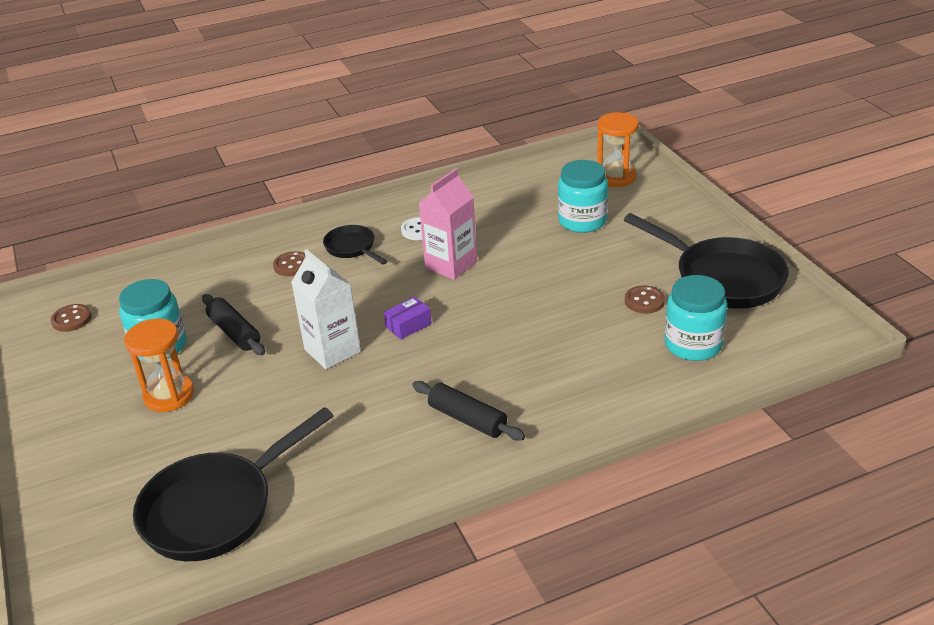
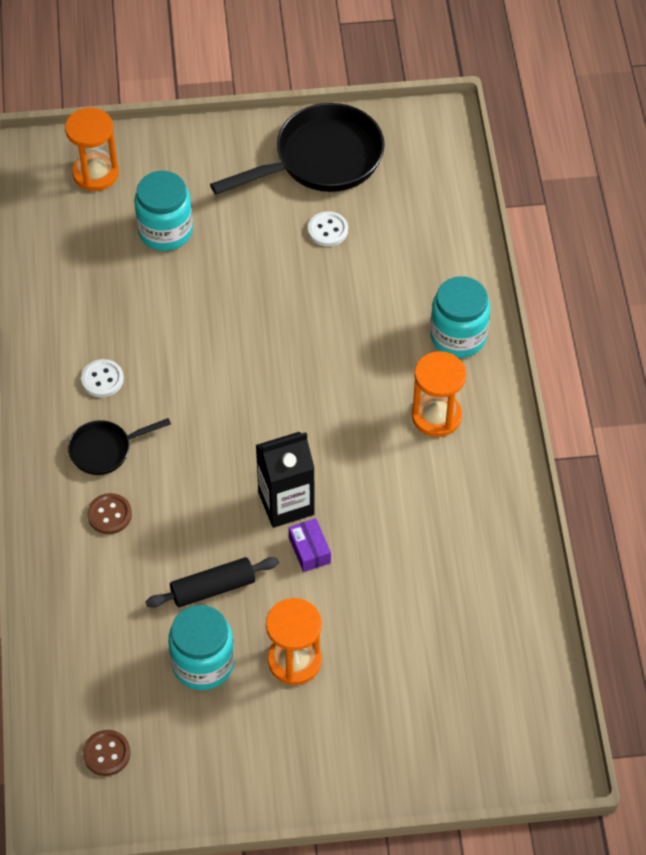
camera: 75 degrees left, 20 degrees up
(216, 509) = (476, 634): black pan -> none
(332, 350) = (286, 503): white carton -> black carton
(408, 325) = (275, 429): purple box -> purple box (309, 550)
(451, 265) = (186, 367): pink carton -> none
(467, 419) = (436, 416): black rolling pin -> orange hourglass
(644, 301) = (328, 230): brown button -> white button
(693, 344) = (407, 219): turquoise jar -> turquoise jar (458, 336)

